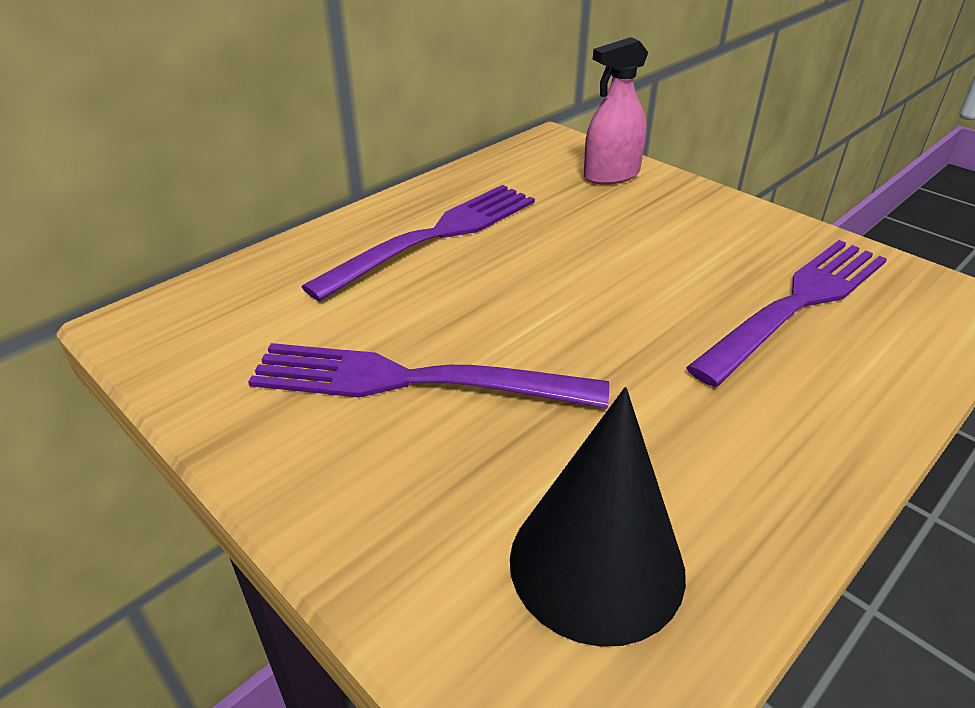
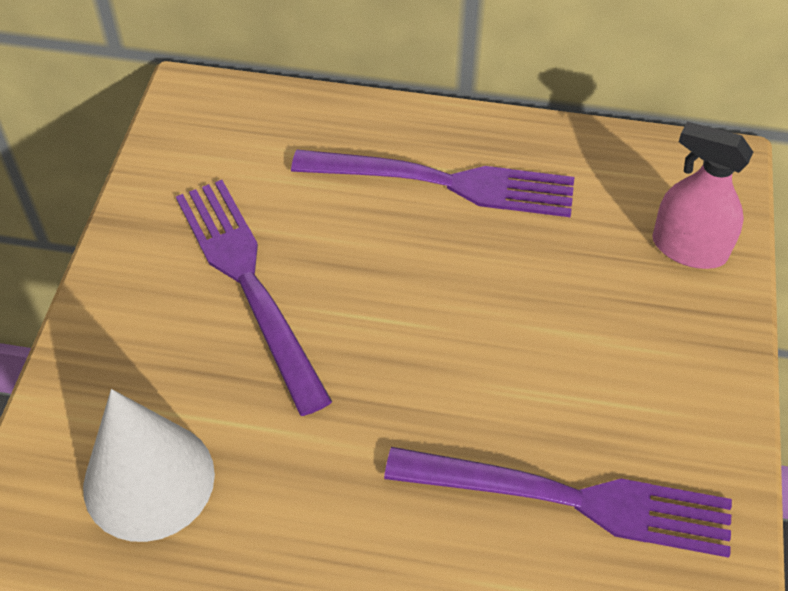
camera: 55 degrees right, 15 degrees up
(596, 564) = (149, 480): black cone -> white cone

